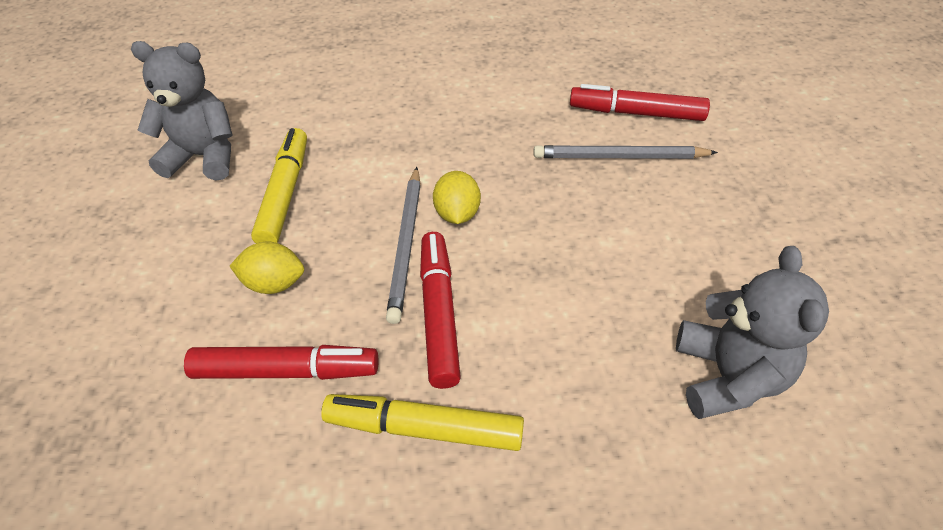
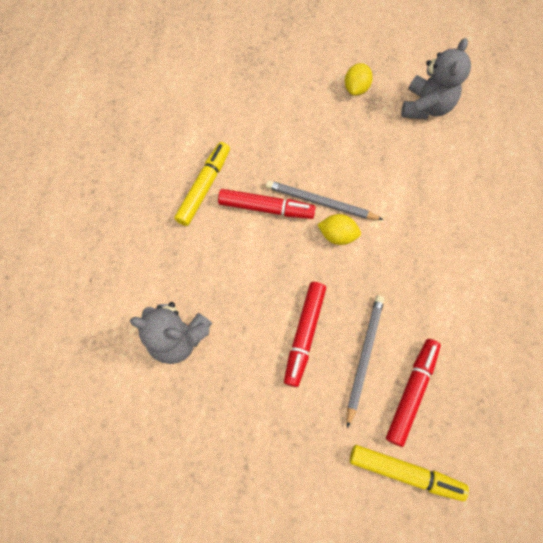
camera: 105 degrees right, 20 degrees up
(274, 283) = (311, 135): yellow lemon -> yellow lemon (356, 88)
(285, 193) = (380, 146): yellow marker -> yellow marker (405, 472)
(286, 370) = (255, 136): red marker -> red marker (304, 334)

